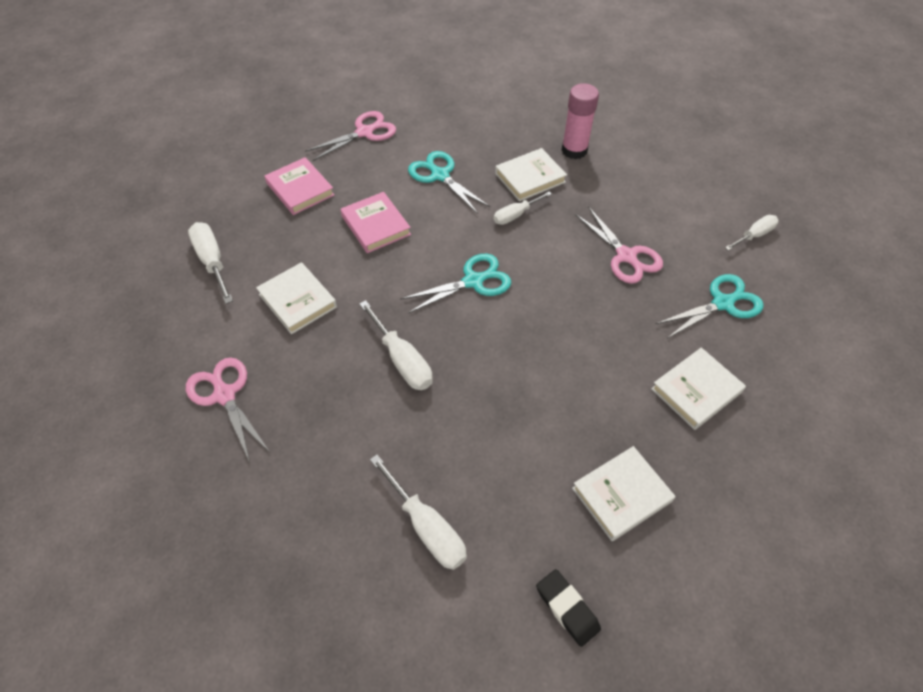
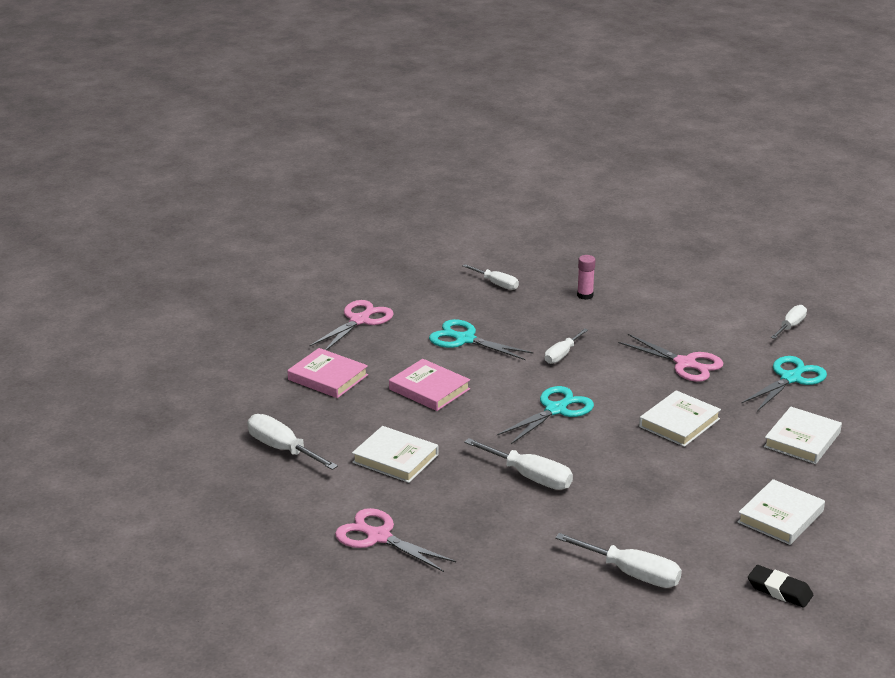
camera: 20 degrees left, 25 degrees down
(503, 119) = (496, 284): none -> white screwdriver
(530, 178) = (556, 324): white book -> white book (679, 423)
(574, 150) = (585, 295): pink glue stick -> pink glue stick, size x0.59

